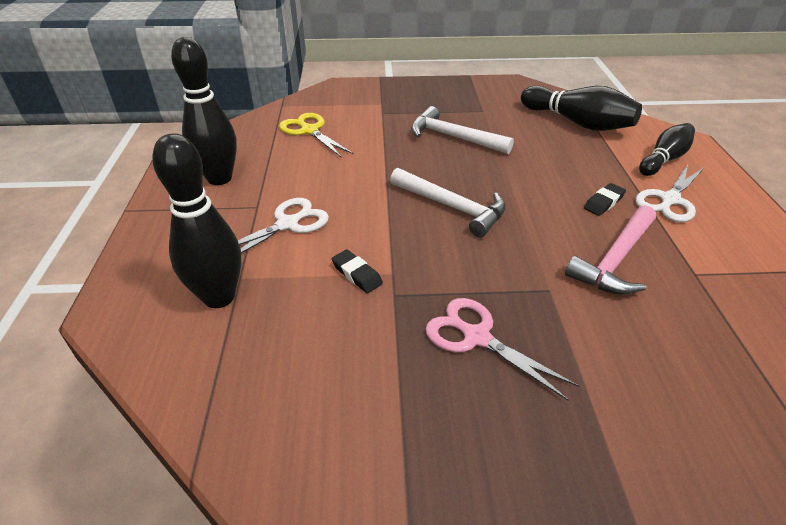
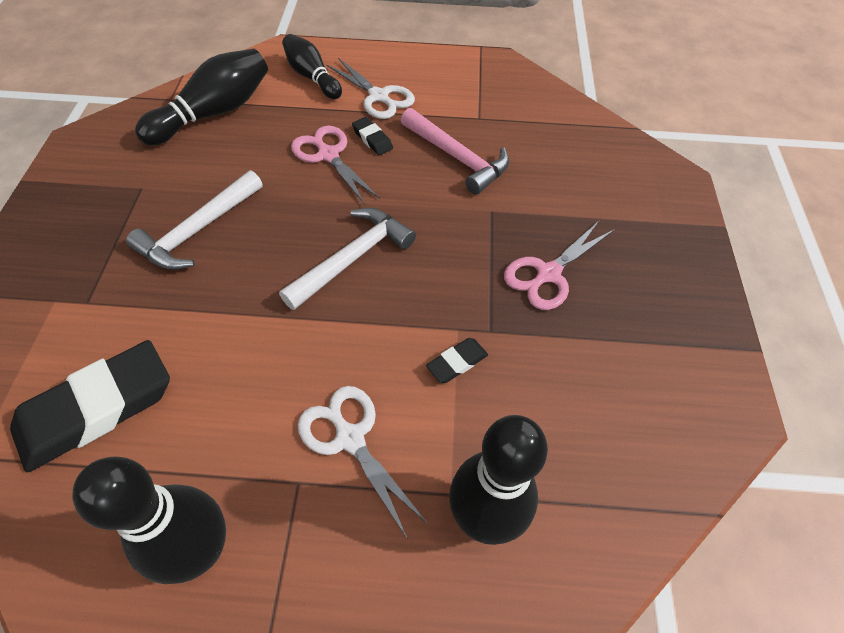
camera: 85 degrees left, 15 degrees up
(309, 131) = (97, 409): yellow scissors -> black eraser
(565, 181) = (328, 155): none -> pink scissors

